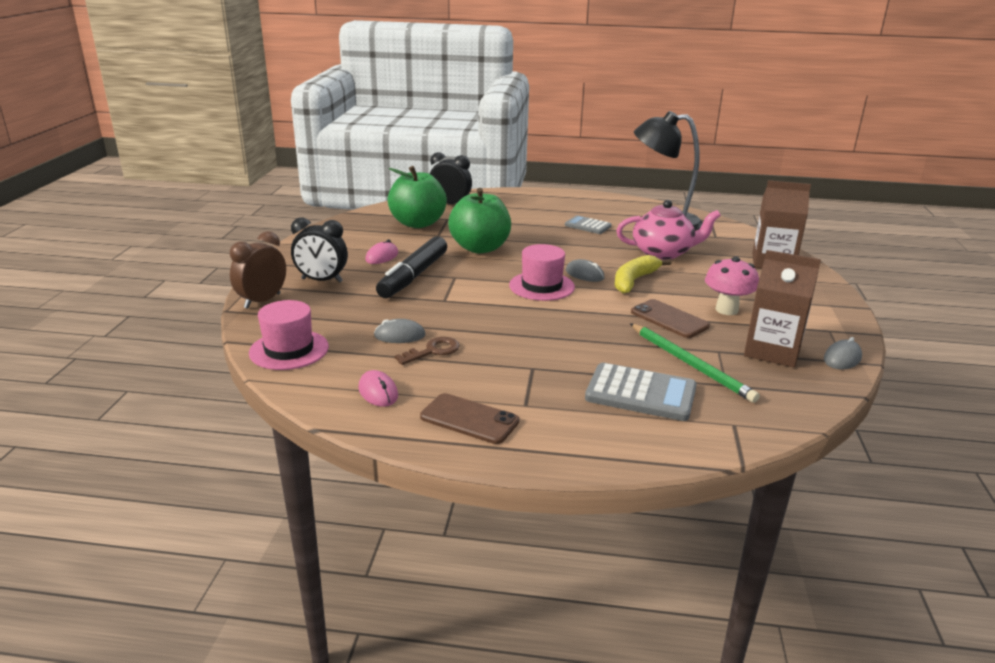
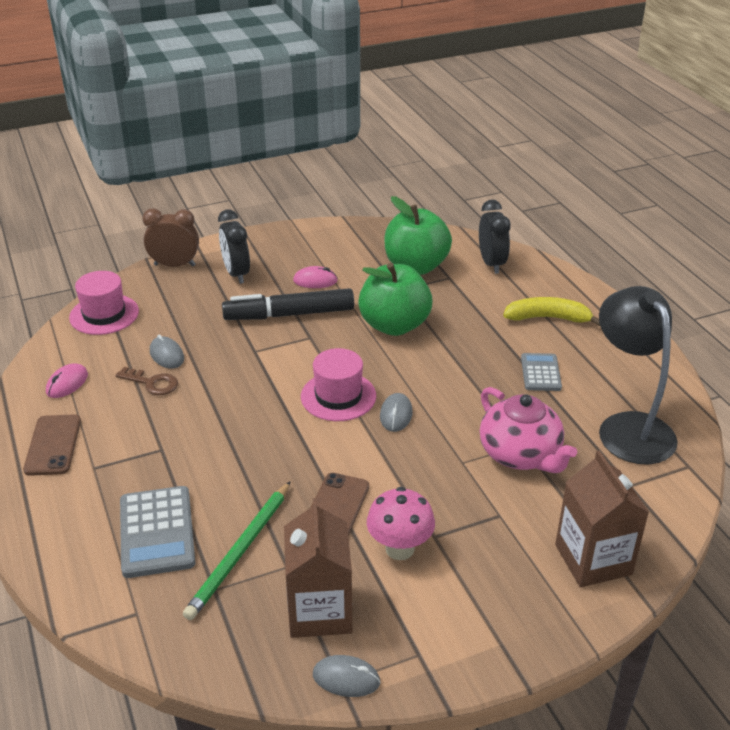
camera: 60 degrees right, 10 degrees up
(634, 281) = (413, 455): yellow banana -> yellow banana (548, 318)

